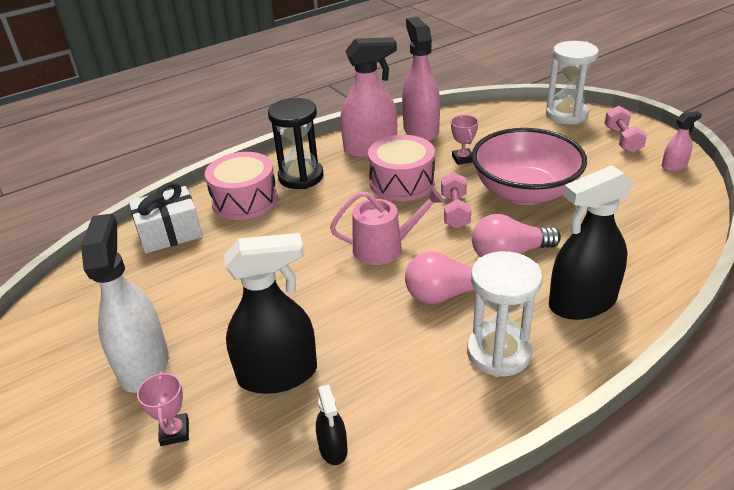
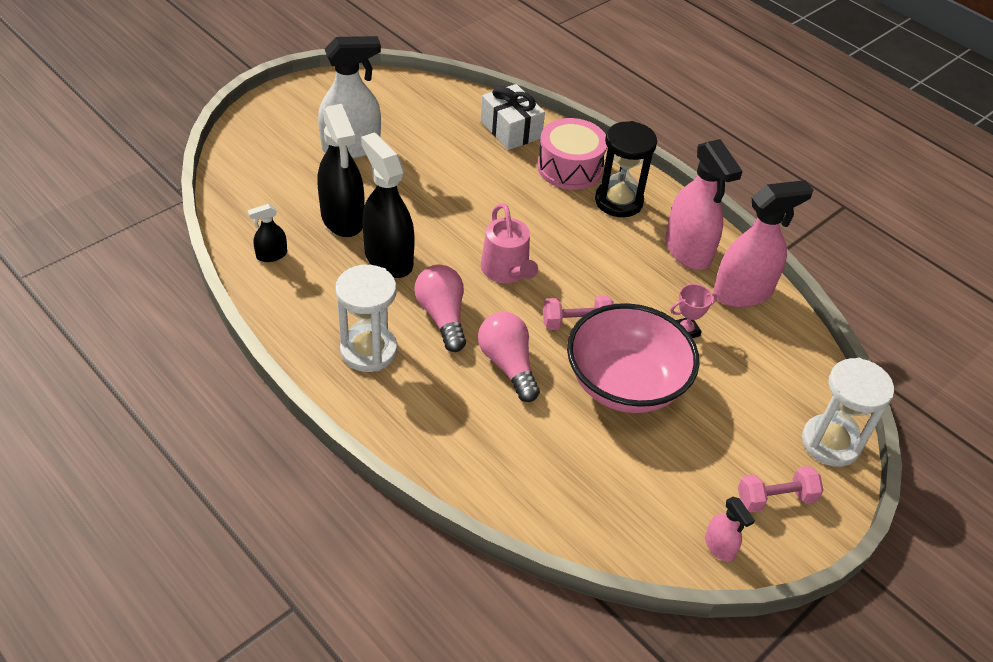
camera: 75 degrees right, 10 degrees up
(175, 432) = (289, 175): pink trophy -> none
(402, 182) = (624, 279): pink drum -> none
(582, 302) = (438, 416): black spray bottle -> black spray bottle (388, 258)

